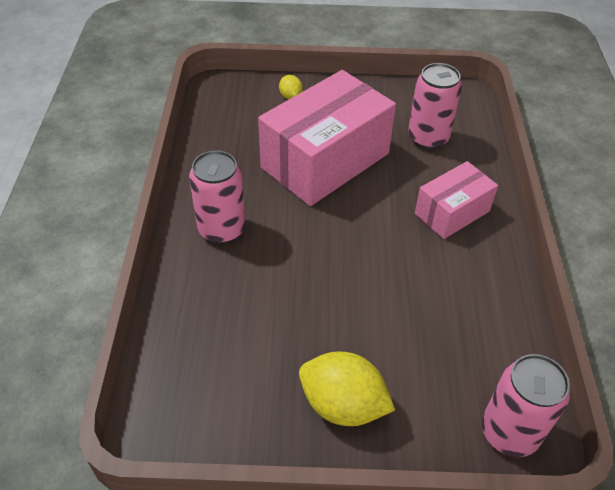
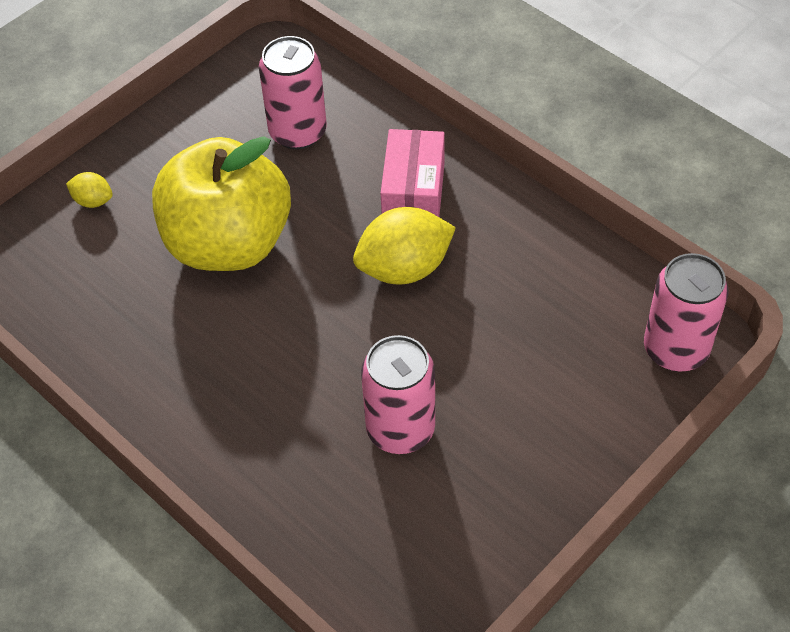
camera: 45 degrees left, 5 degrees up
(222, 229) = (222, 406): pink can -> pink can (400, 429)
(325, 160) = (228, 243): pink box -> yellow apple
(343, 405) = (536, 454): yellow lemon -> yellow lemon (404, 268)

